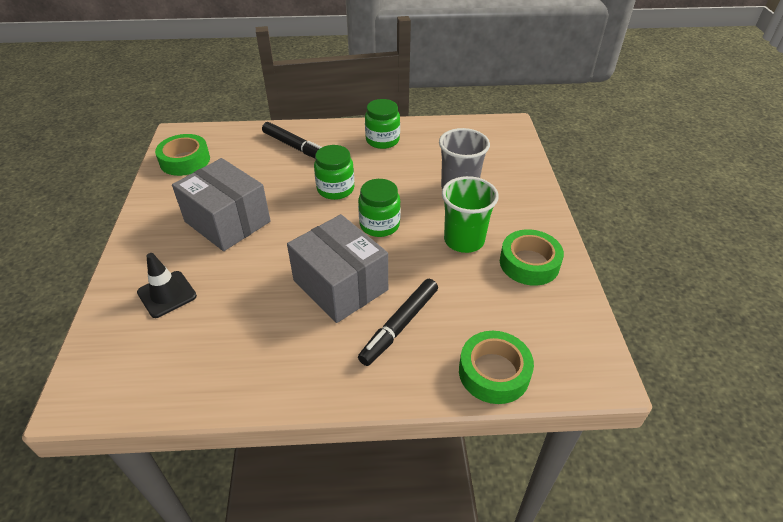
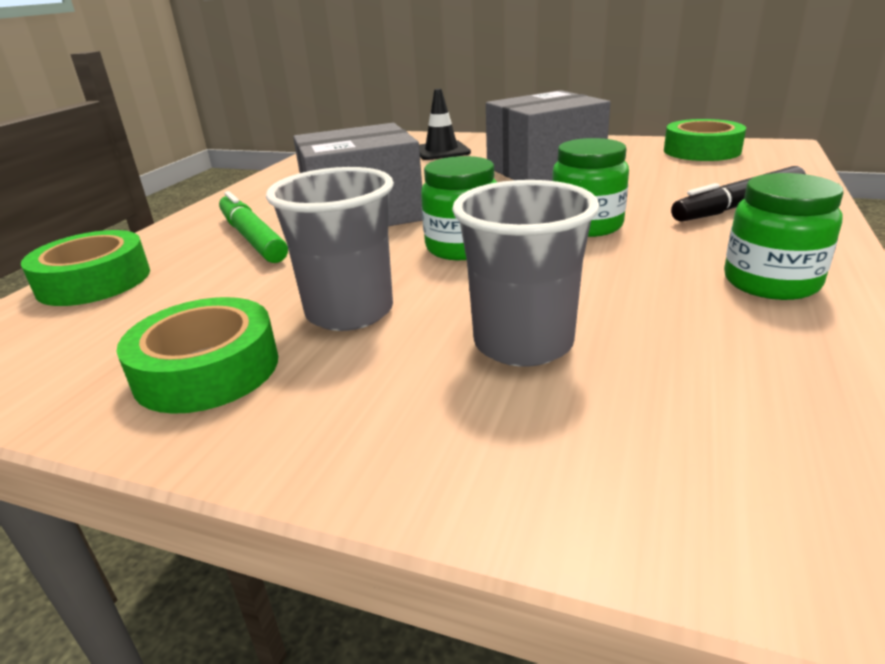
camera: 115 degrees right, 15 degrees down
(399, 325) = (252, 238): black marker -> green marker
(464, 240) = (349, 312): green cup -> grey cup

